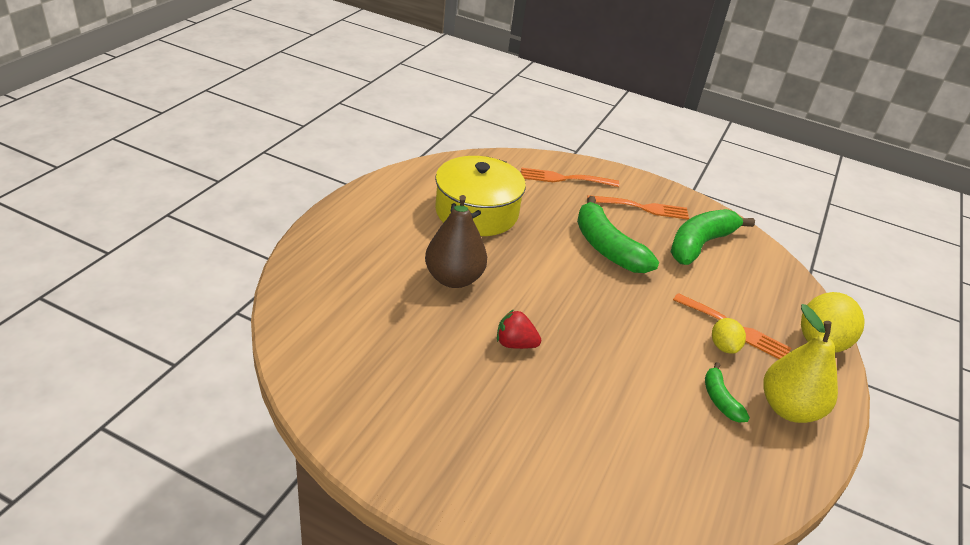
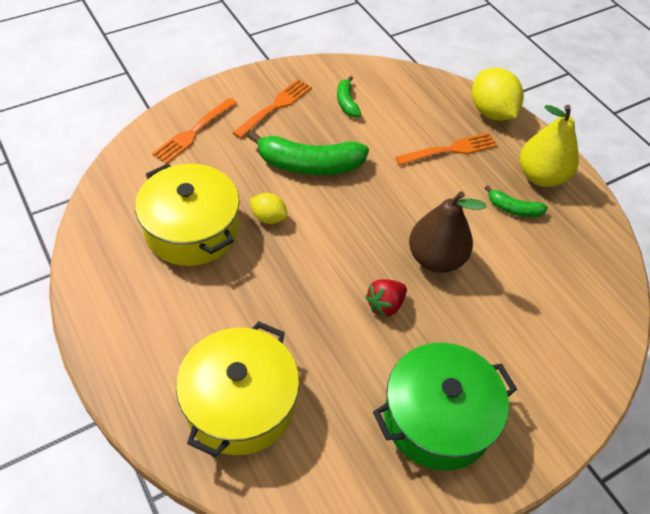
camera: 55 degrees left, 15 degrees up
(350, 294) = (240, 403): none -> yellow pot
(432, 419) = (438, 418): none -> green pot
(454, 279) = (274, 303): brown pear -> brown pear (435, 258)
(700, 244) = (346, 102): green banana -> green banana, size x0.51
(723, 346) = (464, 169): yellow lemon -> yellow lemon (269, 217)

